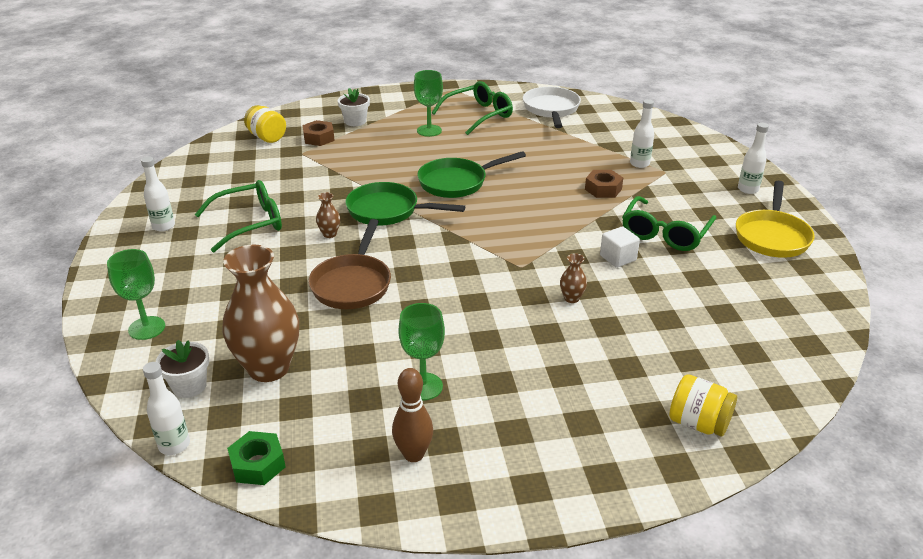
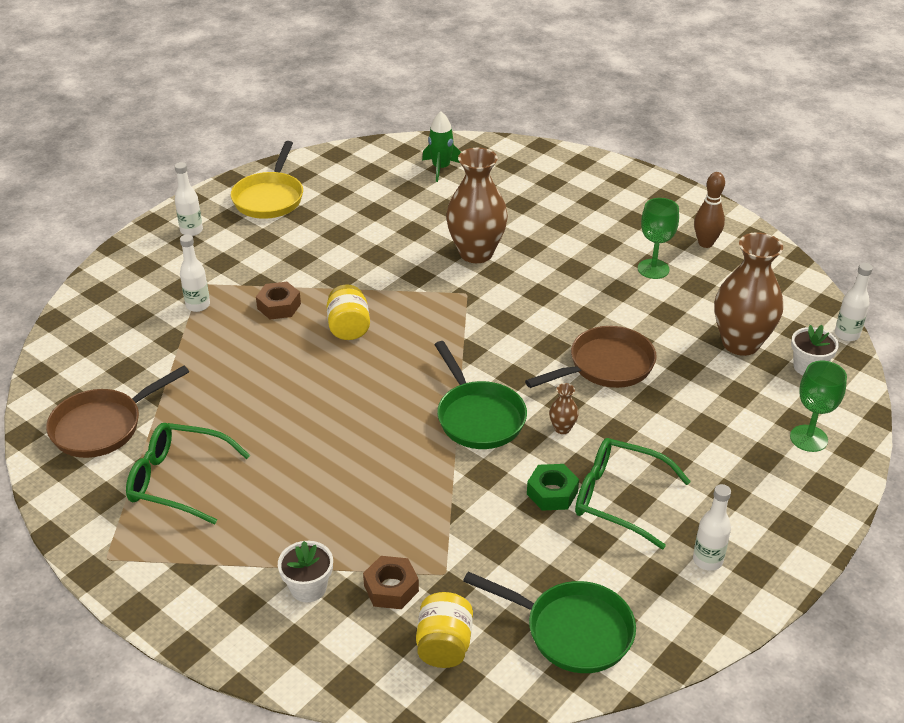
camera: 130 degrees left, 5 degrees up
(258, 464) = (801, 293): green nut -> green nut (552, 493)
(429, 130) = (267, 498): green goblet -> none
(457, 182) = (370, 403): green pan -> green pan (572, 631)
(551, 109) = (102, 426): white pan -> brown pan
(571, 298) = (476, 253): brown vase -> brown vase, size x2.45
(618, 258) = (393, 254): white cube -> none
(665, 233) = (324, 246): green glasses -> none
(698, 423) = (536, 165): yellow jar -> yellow jar (348, 328)
(750, 351) = (441, 168): none -> green rocket
(772, 236) = (269, 198): yellow pan -> yellow pan turned 120 degrees clockwise

